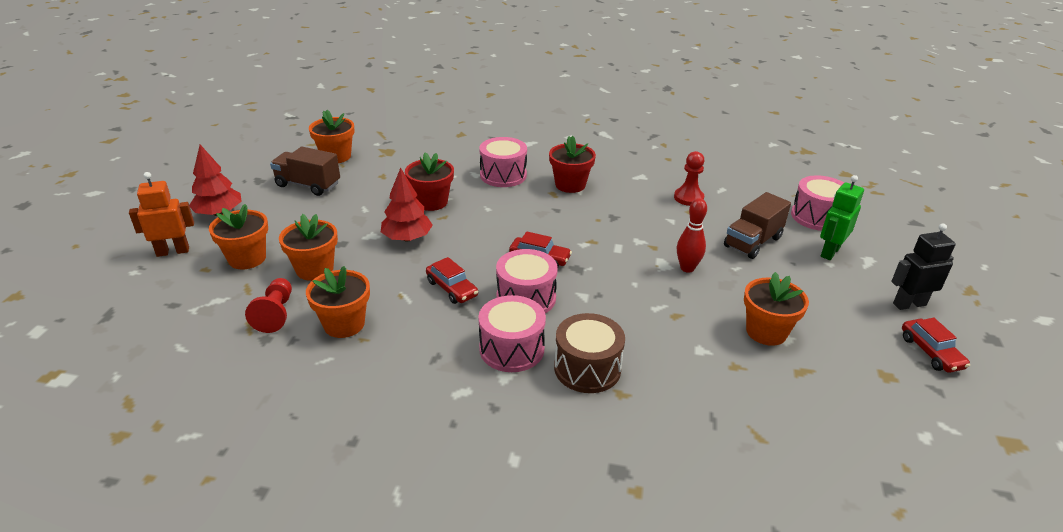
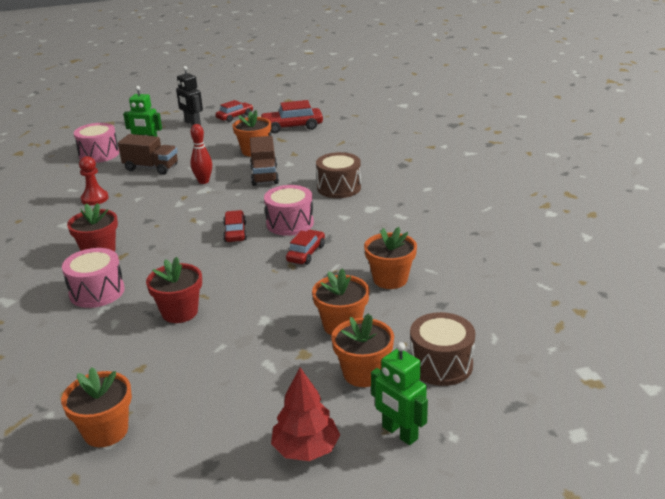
camera: 115 degrees left, 5 degrees down
(173, 251) = (399, 433): orange robot -> green robot
(199, 300) = (441, 364): none -> brown drum
(275, 314) = (413, 315): red pawn -> none
(308, 185) = (195, 414): brown truck -> brown truck (264, 175)
(407, 238) = (254, 299): red tree -> none
(511, 349) = (347, 213): pink drum -> none
(857, 401) = (292, 127): none -> red car

